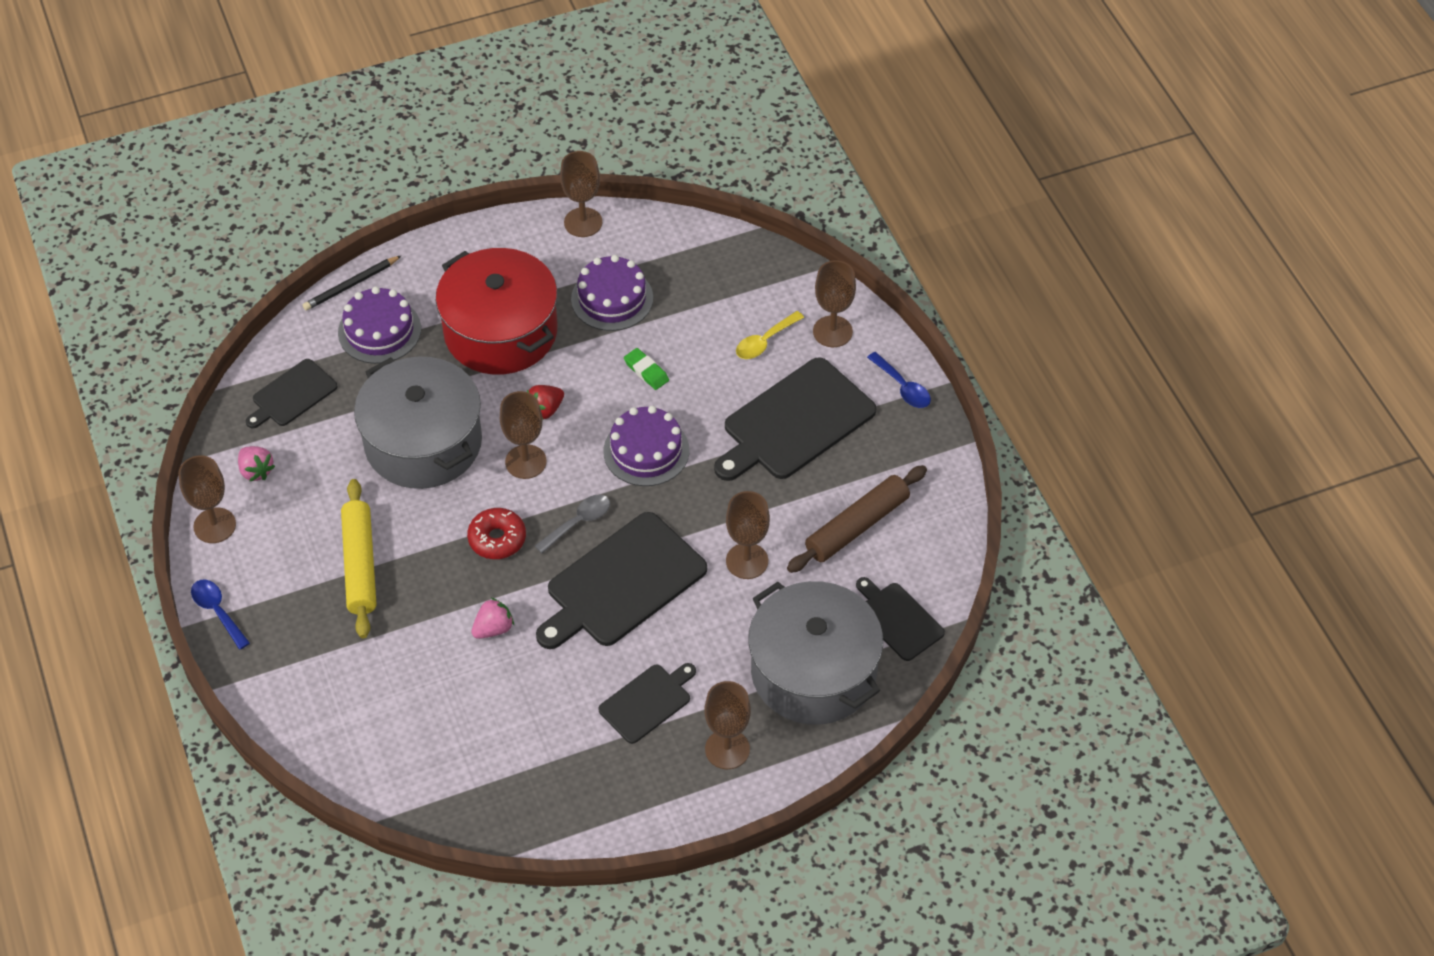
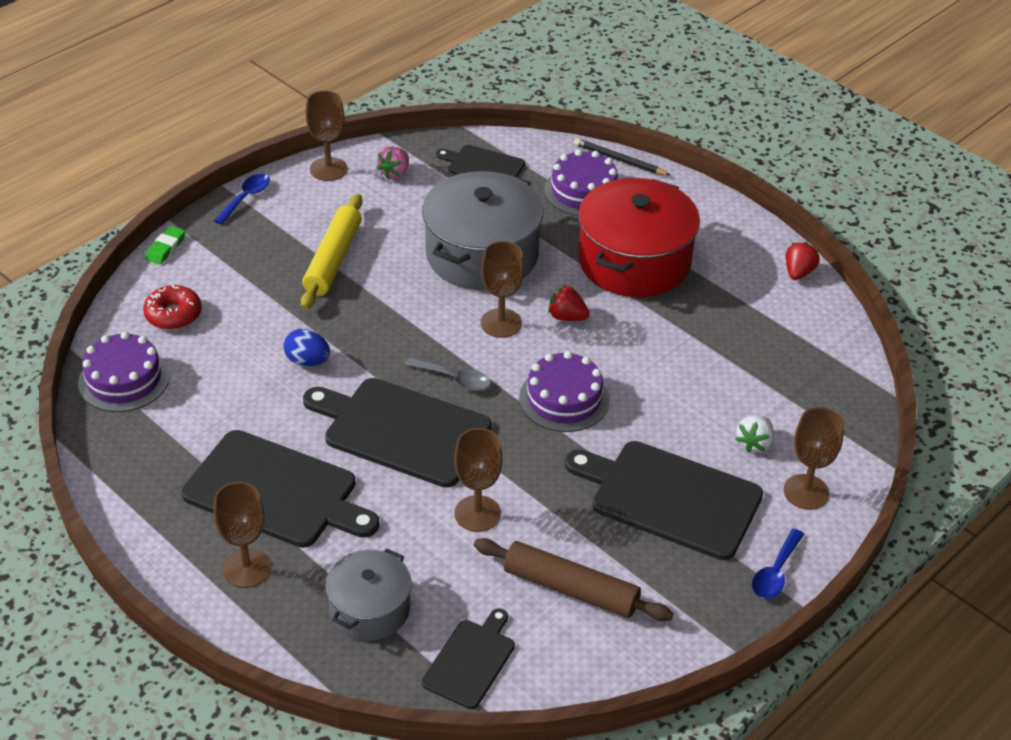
camera: 65 degrees right, 10 degrees down
(360, 565) = (333, 259): yellow rolling pin -> yellow rolling pin turned 45 degrees counterclockwise
(493, 629) = (307, 361): pink strawberry -> blue egg
(497, 539) = (405, 332): red donut -> red donut (173, 315)
(583, 222) = (798, 272): brown goblet -> red strawberry
(612, 298) = (725, 319): purple cake -> purple cake (124, 379)
(646, 371) = (657, 369): green eraser -> green eraser (166, 248)
(647, 702) = (276, 491): black cutting board -> black cutting board, size x1.80
(764, 341) = (754, 443): yellow spoon -> white strawberry
(813, 672) = (370, 609): grey pot -> grey pot, size x0.58

